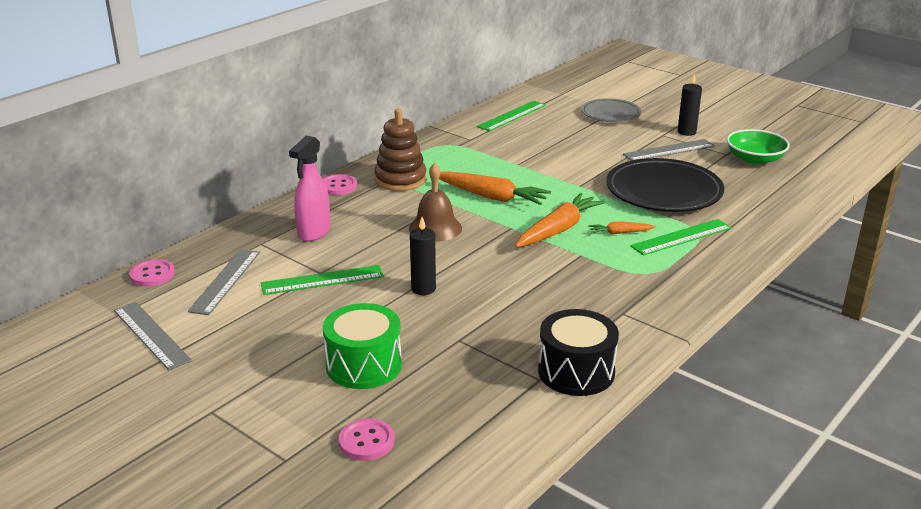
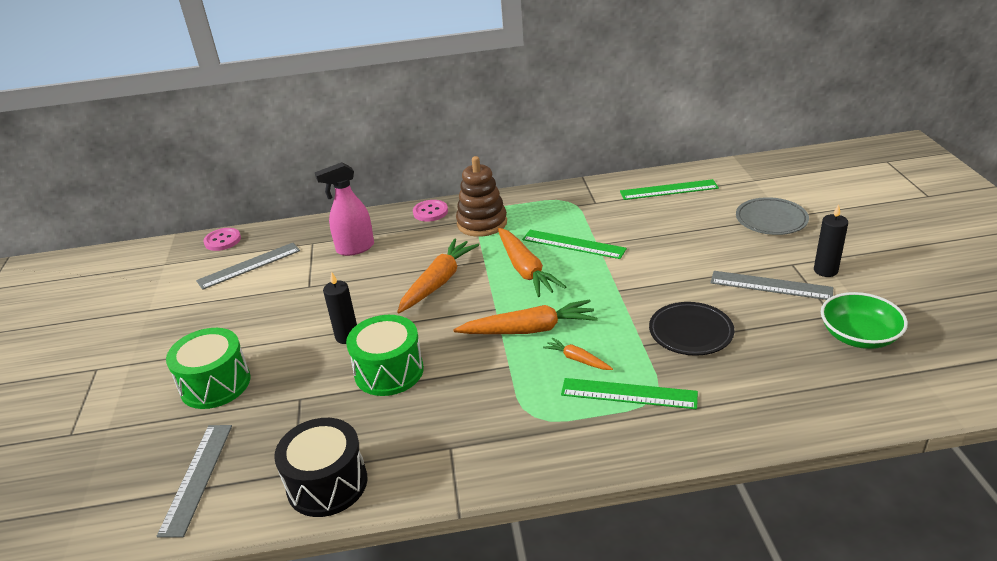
camera: 45 degrees right, 5 degrees up
(151, 335) = (156, 289): grey ruler -> grey ruler (197, 478)
(322, 280) = (300, 294): green ruler -> green ruler (573, 244)
(366, 441) = (124, 451): pink button -> none
(435, 228) = (438, 282): brown bell -> orange carrot
(499, 294) = (389, 371): none -> green drum
(663, 191) = (690, 332): black plate -> black plate, size x0.60

